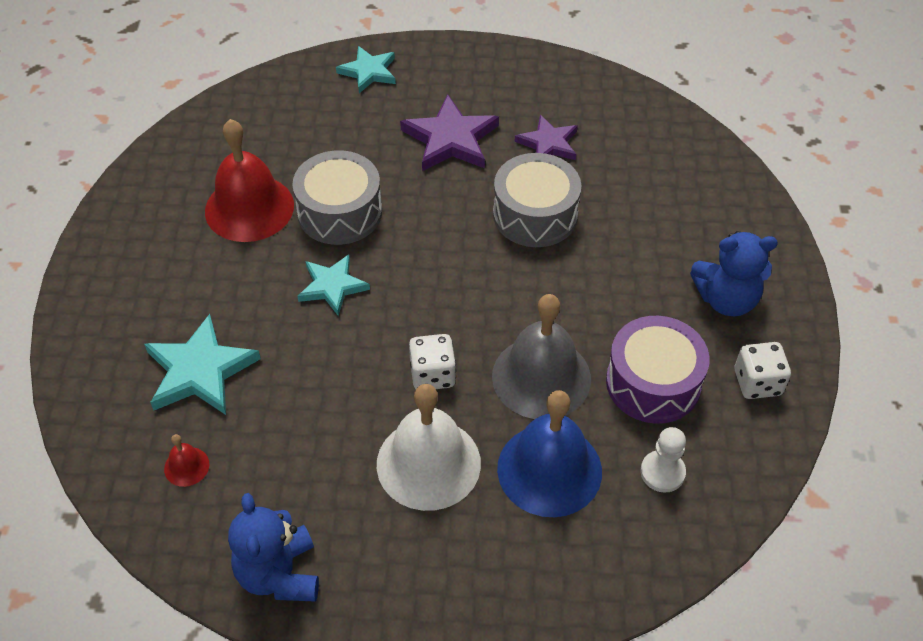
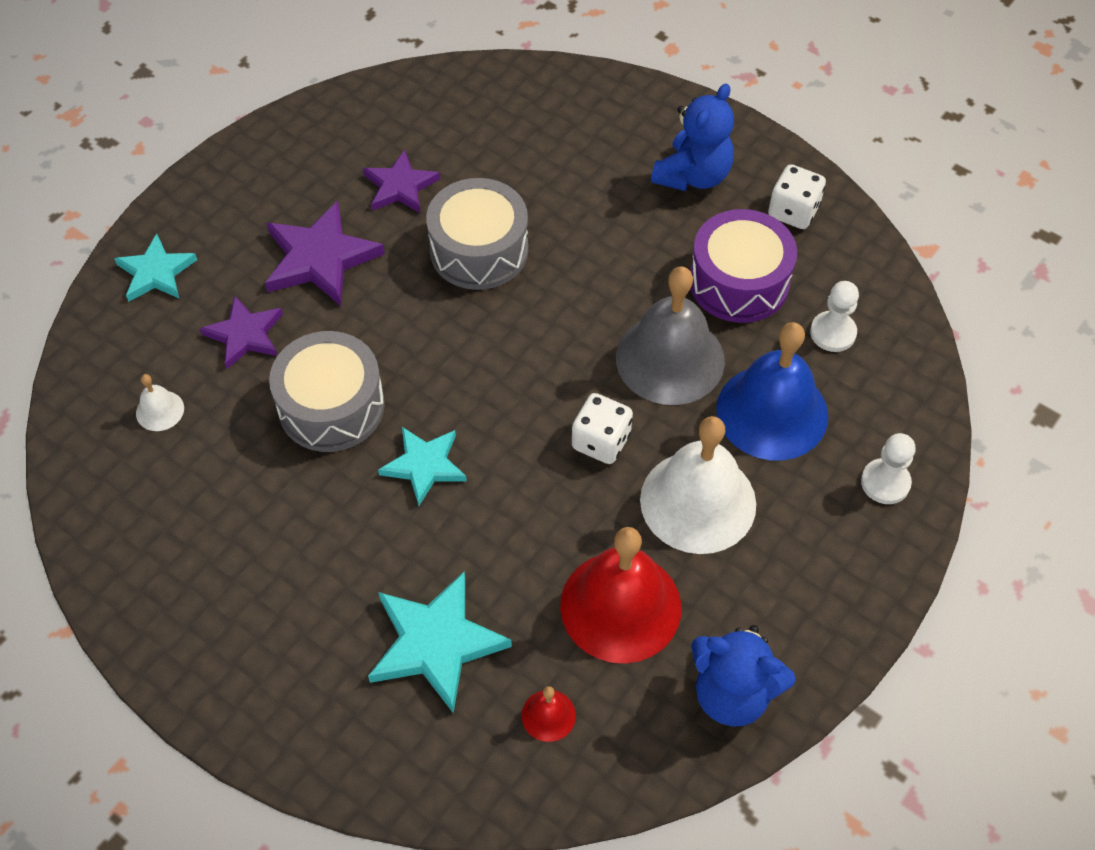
camera: 55 degrees left, 5 degrees up
(249, 208) = (251, 484): red bell -> red bell (620, 606)
(269, 134) = (160, 410): none -> white bell
(358, 139) = (245, 335): none -> purple star
(548, 585) = (885, 482): none -> white pawn

